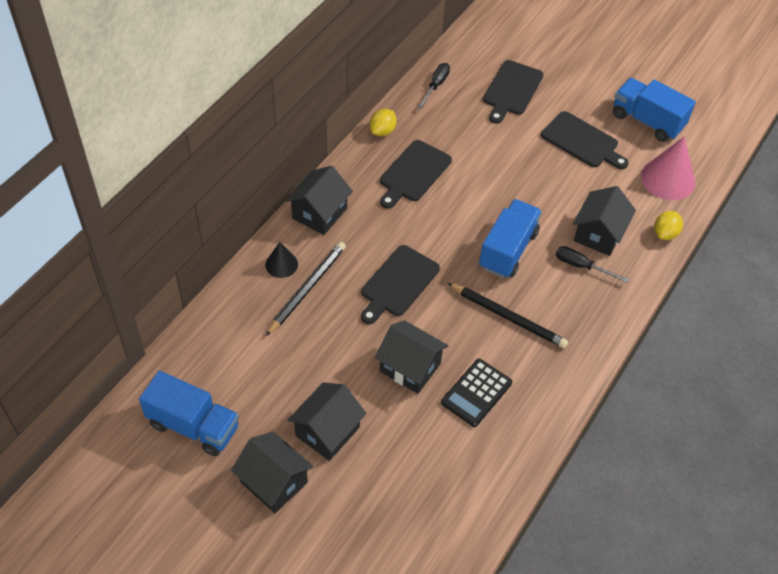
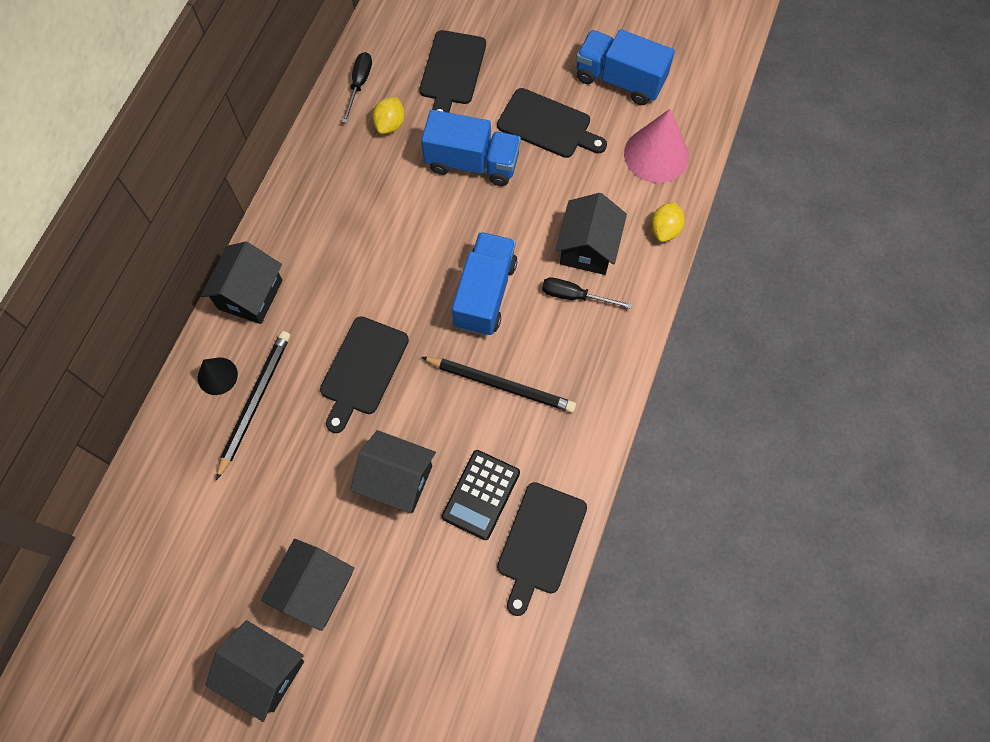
camera: 10 degrees left, 15 degrees up
(193, 426) = (153, 620): blue truck -> blue truck (472, 163)
(382, 131) = (306, 163): yellow lemon -> yellow lemon (390, 124)
(413, 173) = (354, 214): black cutting board -> black cutting board (540, 542)

